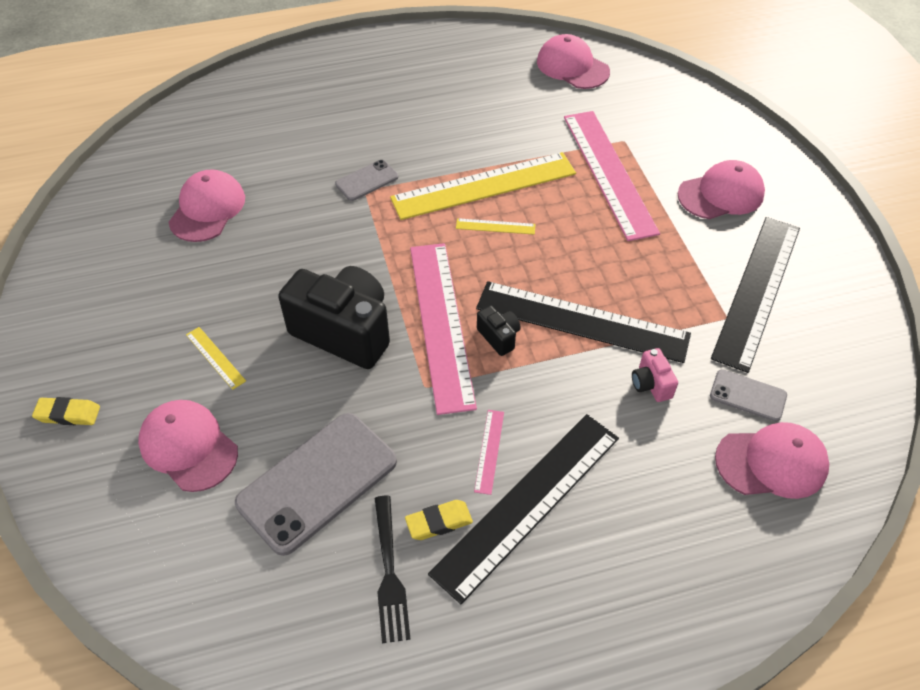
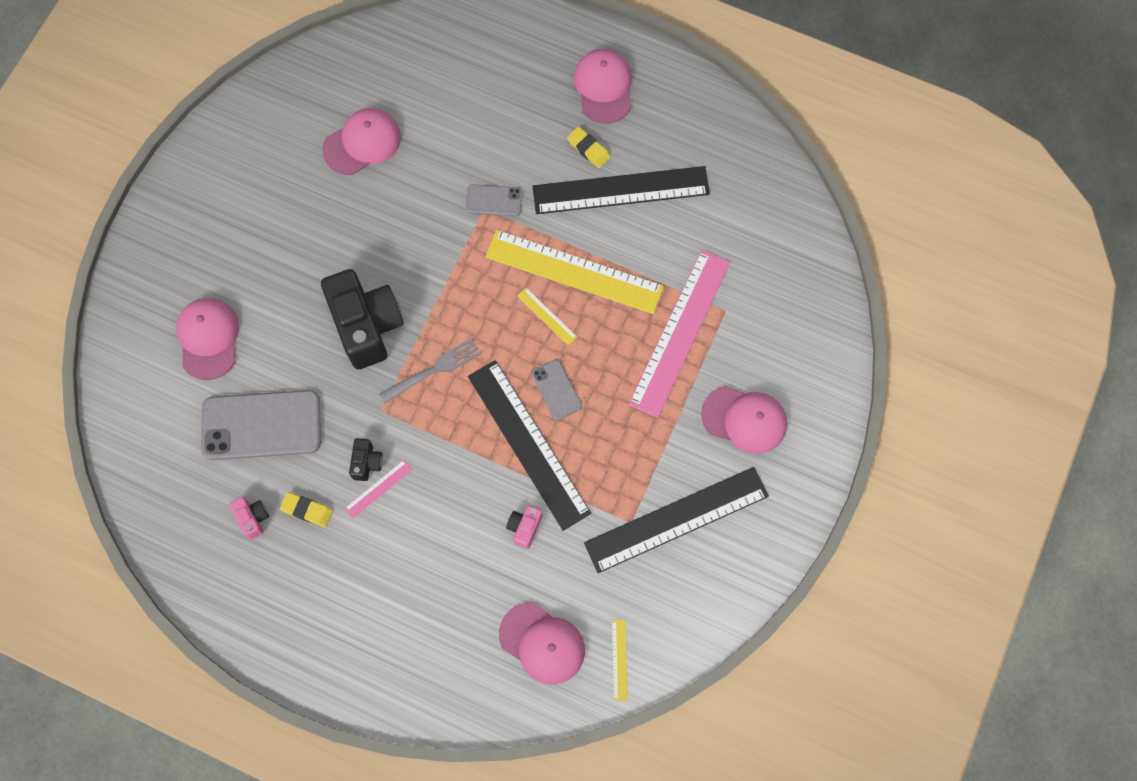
camera: 40 degrees right, 20 degrees up
(68, 414) = (158, 257): yellow eraser -> yellow eraser (588, 149)
(215, 357) = (272, 282): yellow ruler -> yellow ruler (619, 659)
(389, 573) = (253, 518): black fork -> pink camera
(441, 324) = (434, 369): pink ruler -> grey fork
(499, 337) = (462, 411): black camera -> black camera (367, 463)
(528, 503) = (368, 542): black ruler -> black ruler (621, 190)
(572, 66) = (764, 200): pink cap -> pink cap (604, 87)
(748, 396) = (579, 588): grey phone -> grey phone (556, 390)

